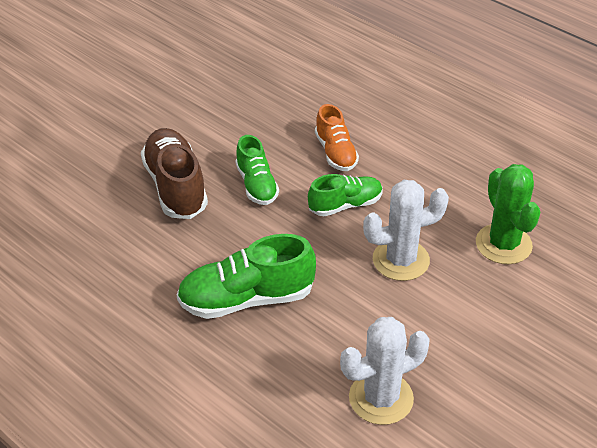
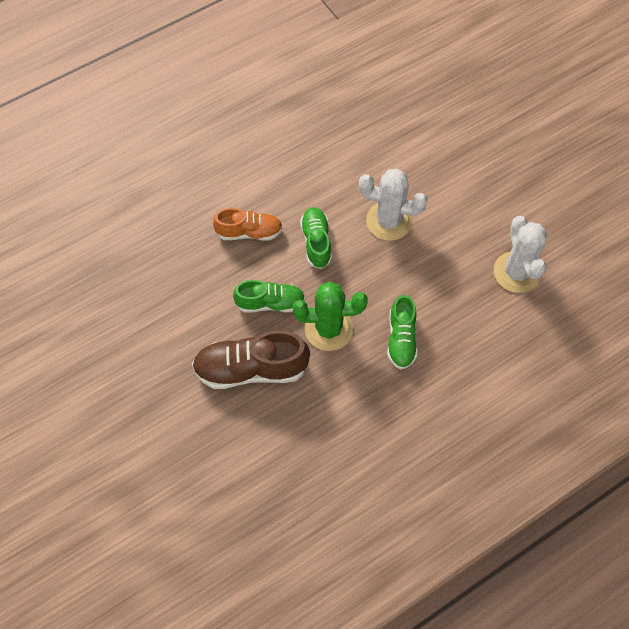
camera: 75 degrees left, 20 degrees up
(247, 299) = (401, 339): green shoe -> green shoe, size x0.63
(401, 260) = (388, 221): white cactus -> white cactus turned 75 degrees counterclockwise
(503, 244) = (391, 149): green cactus -> green cactus (328, 329)

